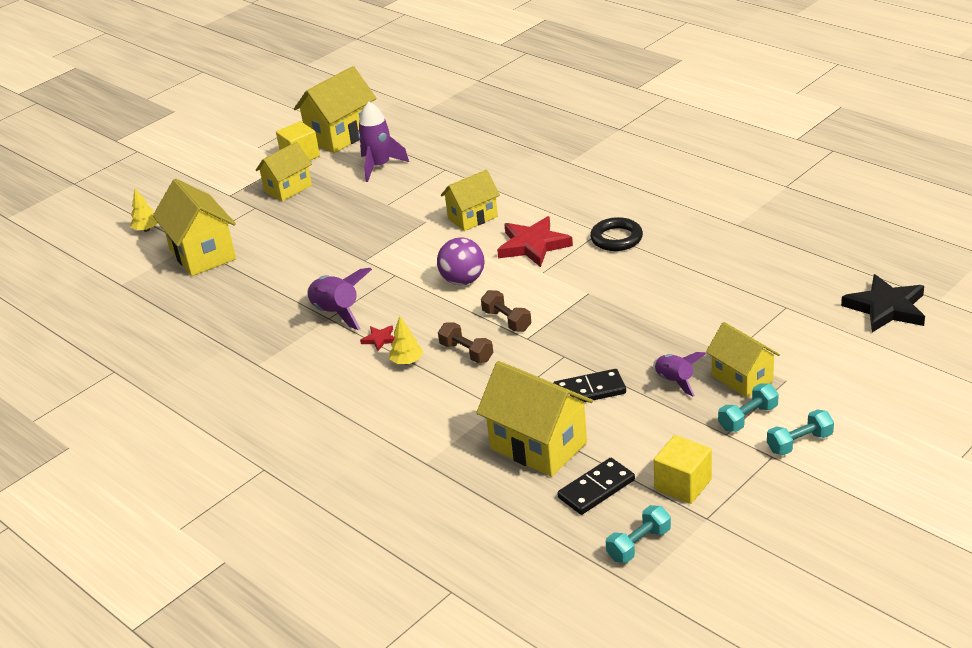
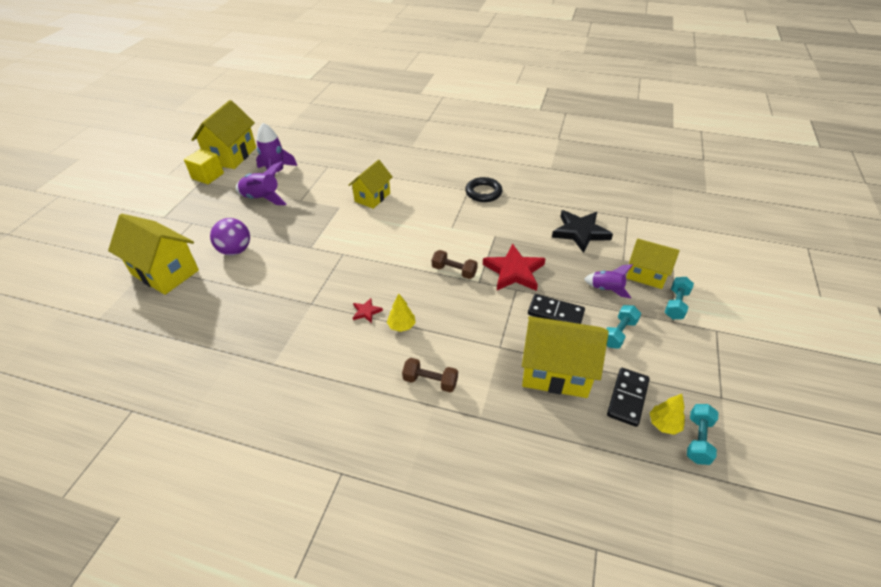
camera: 30 degrees left, 10 degrees up
(146, 229) = (100, 261): yellow tree -> yellow tree (664, 424)
(288, 189) = (212, 202): yellow house -> none
(337, 313) = (316, 297): purple rocket -> purple rocket (262, 198)
(463, 280) = (399, 247): purple ball -> purple ball (235, 250)
(466, 352) = (442, 305): brown dumbbell -> brown dumbbell (430, 381)
(533, 245) = (430, 209): red star -> red star (514, 271)
(589, 390) = (555, 313): black domino -> black domino turned 60 degrees clockwise
(683, 484) = (682, 373): yellow cube -> none
(799, 443) = (723, 314): turquoise dumbbell -> turquoise dumbbell (618, 333)
(886, 308) = (684, 204): black star -> black star (580, 232)

